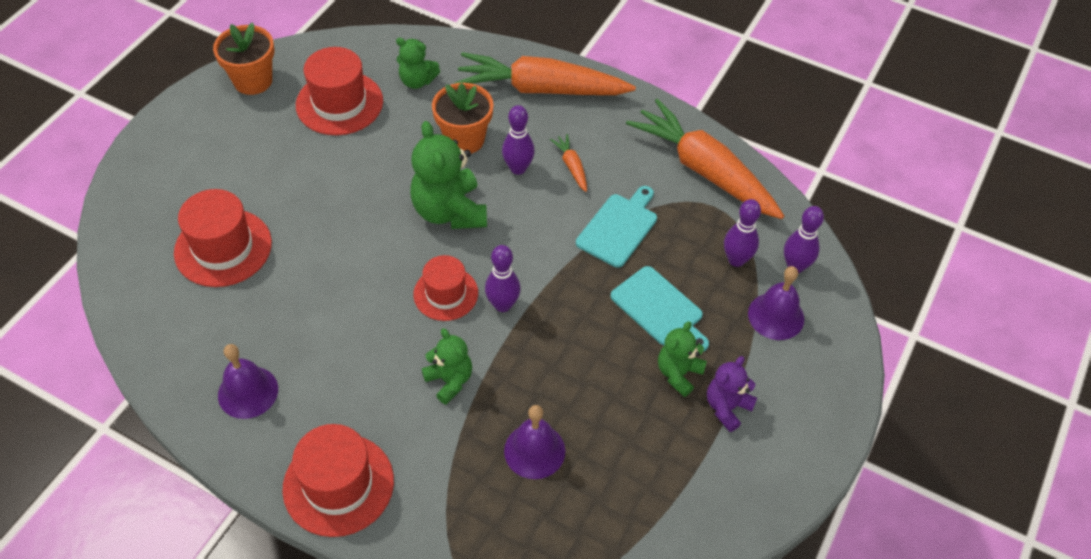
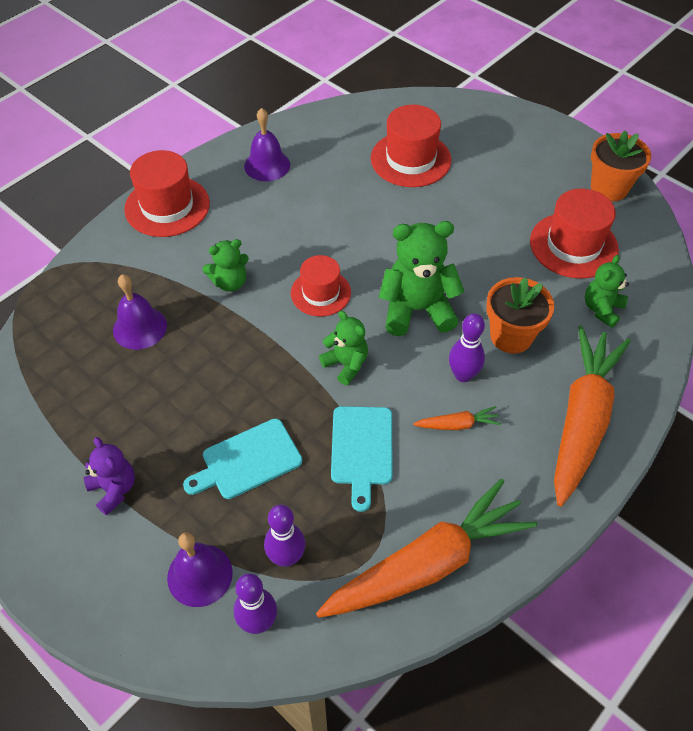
camera: 105 degrees right, 0 degrees up
(503, 305) = (295, 332): purple bowling pin -> none
(619, 228) = (361, 450): turquoise cutting board -> turquoise cutting board turned 45 degrees clockwise
(678, 373) = (168, 457): green teddy bear -> green teddy bear (346, 364)

